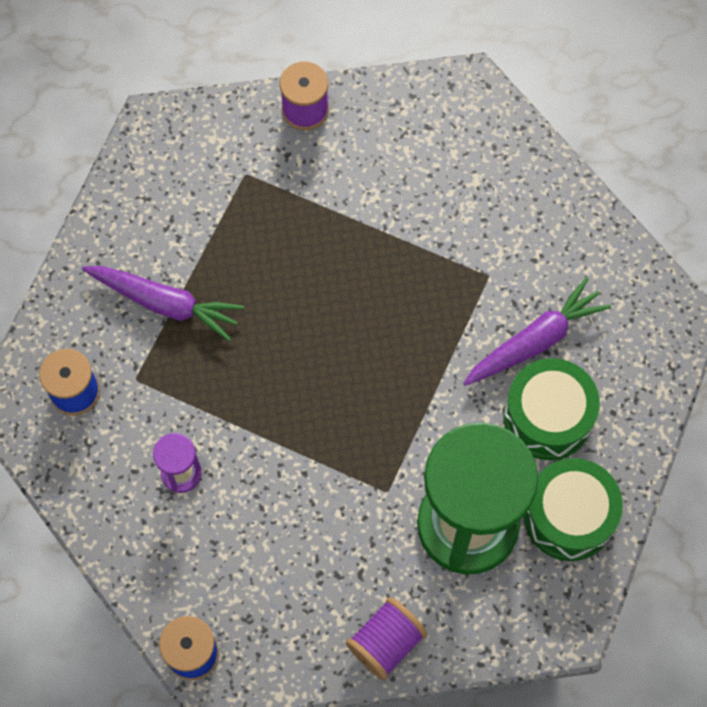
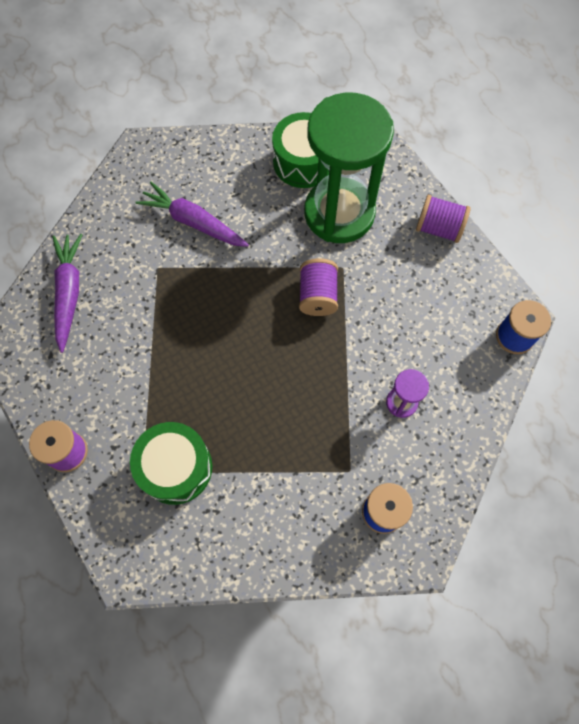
camera: 115 degrees left, 0 degrees up
(165, 303) = (280, 479): purple carrot -> purple carrot (69, 293)
(362, 443) = (317, 295): none -> purple spool
(547, 417) = (244, 196): green drum -> green drum (176, 467)

